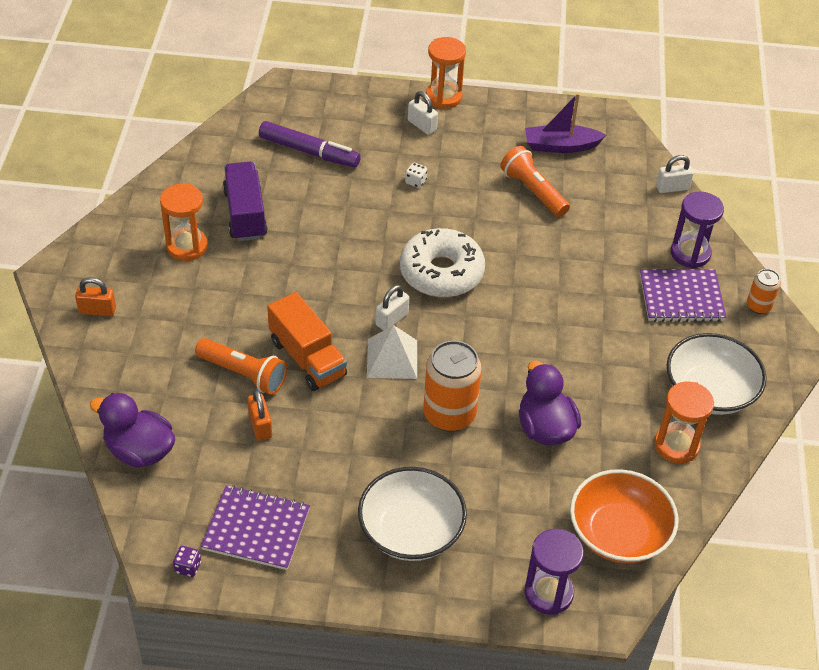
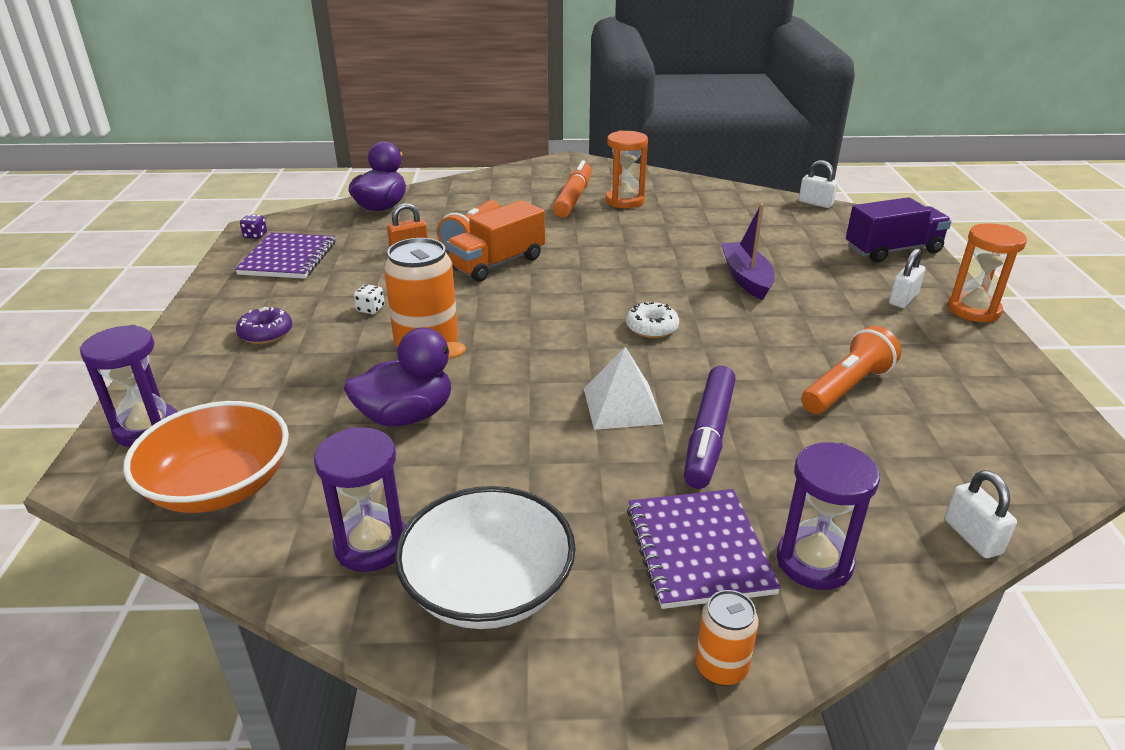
camera: 85 degrees right, 15 degrees down
(97, 310) = (534, 178): orange padlock -> none
(166, 285) = (573, 198): none -> orange marker
(245, 214) = (682, 219): purple truck -> purple truck (892, 250)
(309, 151) = (797, 240): purple marker -> purple marker (709, 435)
(392, 319) = (565, 302): white padlock -> white padlock (815, 203)
(392, 358) = (506, 307): white pyramid -> white pyramid (622, 406)
(411, 531) = (266, 333): white bowl -> purple donut
(415, 182) = (797, 302): white dice -> white dice (370, 309)
(441, 272) = (652, 328): white donut -> white donut, size x0.50
(560, 146) = (967, 408): purple boat -> purple boat (746, 278)
(676, 445) = (371, 545): orange hourglass -> purple hourglass

